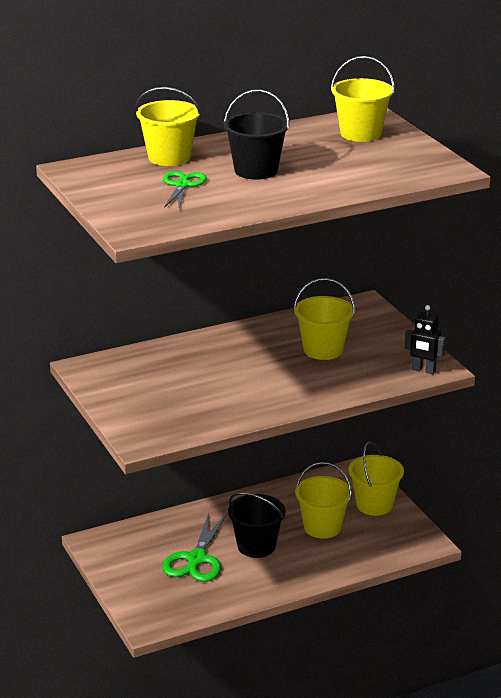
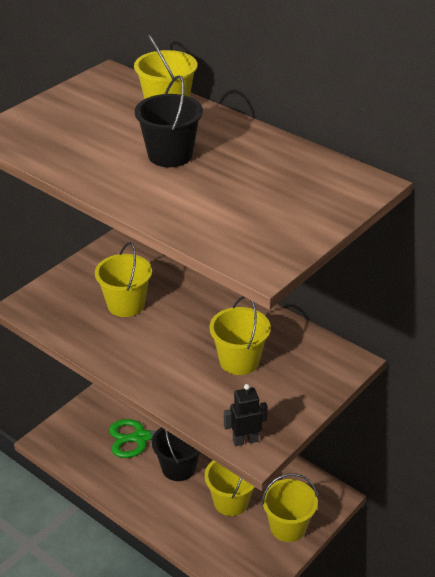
camera: 65 degrees right, 10 degrees up
(182, 185) = (110, 129): green scissors -> none
(360, 134) = (313, 189): yellow bucket -> yellow bucket (126, 304)
(423, 370) = (245, 440): black robot -> black robot turned 75 degrees clockwise

